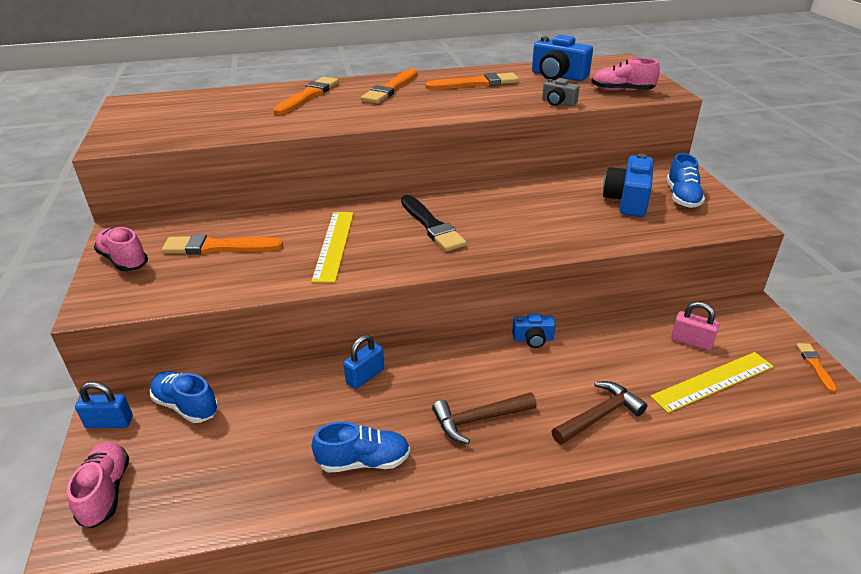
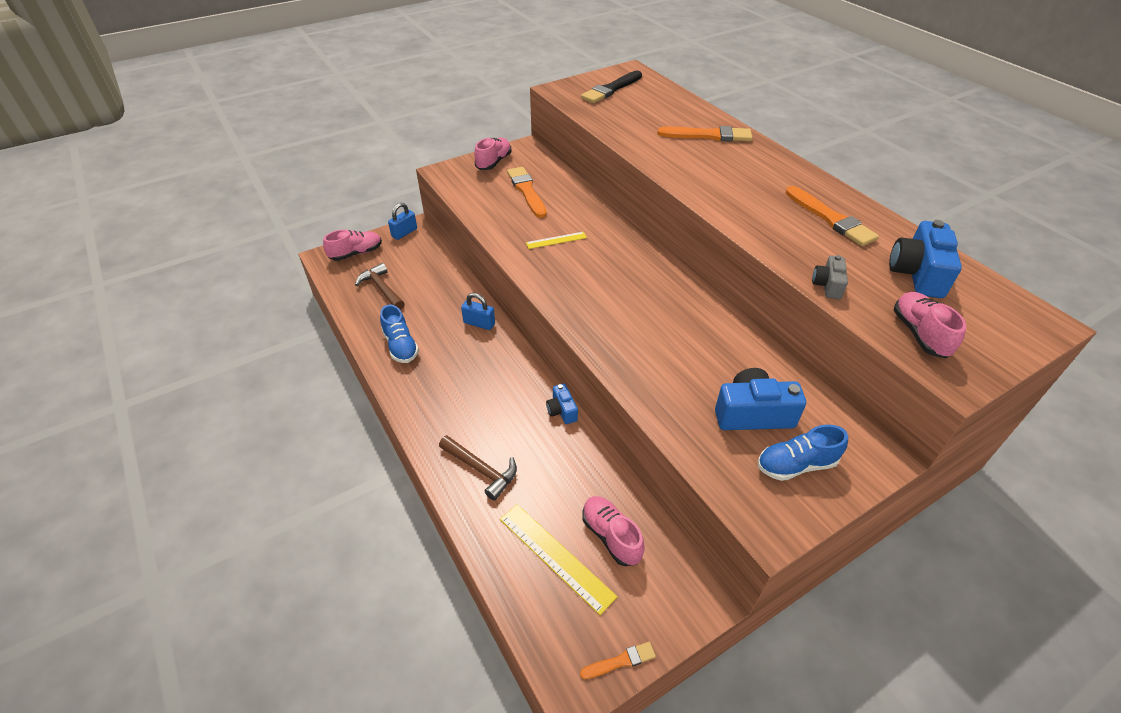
camera: 70 degrees right, 10 degrees up
(109, 422) = (404, 233): blue padlock -> blue padlock turned 60 degrees clockwise
(186, 406) = (425, 255): blue shoe -> none
(334, 245) = (556, 240): yellow ruler -> yellow ruler, size x0.58
(390, 89) = (765, 171): orange brush -> none
(431, 225) = (614, 283): black brush -> black brush (611, 89)
(478, 419) = (454, 395): brown hammer -> brown hammer (382, 288)
(691, 341) = (611, 536): pink padlock -> pink shoe

